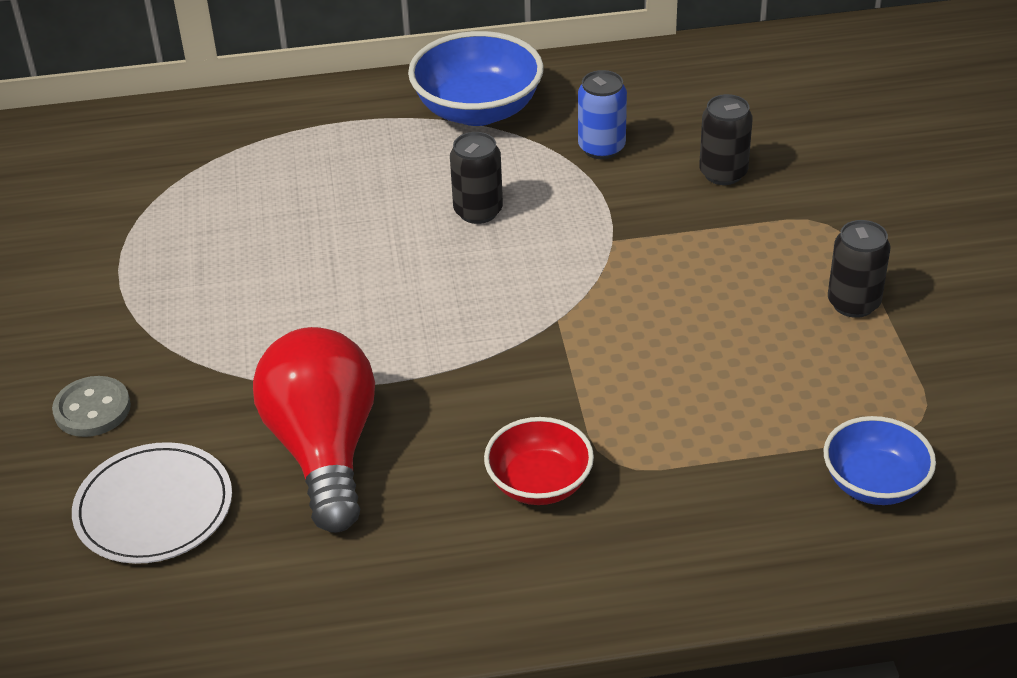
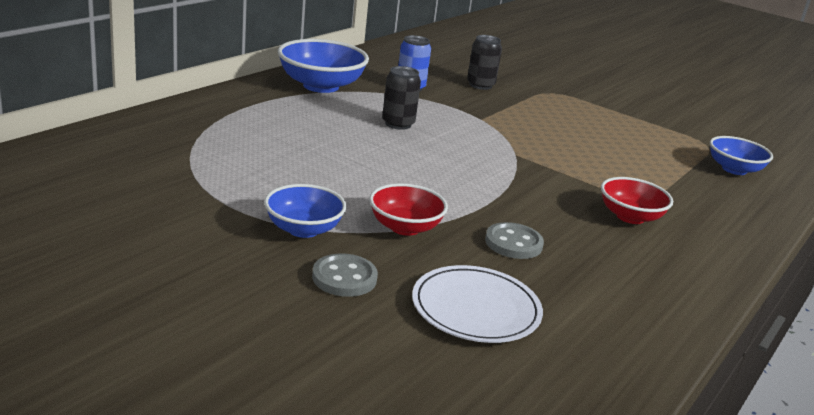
camera: 50 degrees left, 15 degrees down
(141, 331) = (303, 229): none -> blue bowl
(242, 374) = (405, 227): none -> red bowl
(324, 450) = (513, 243): red light bulb -> grey button
(853, 303) = (613, 115): black can -> none

